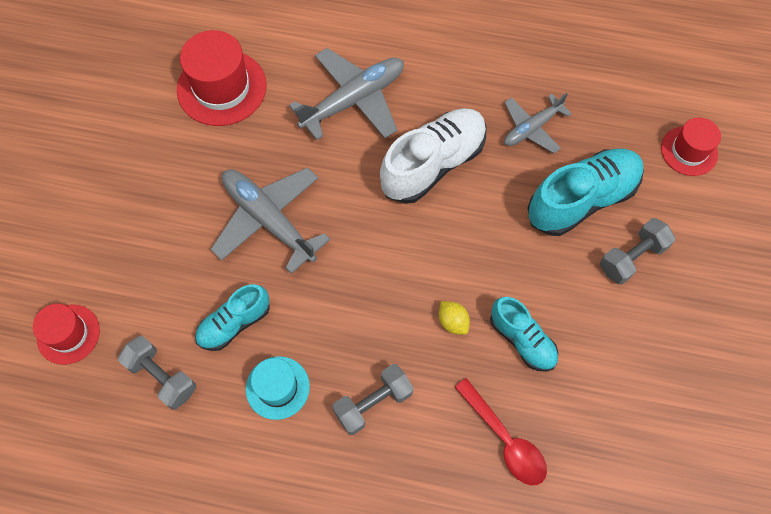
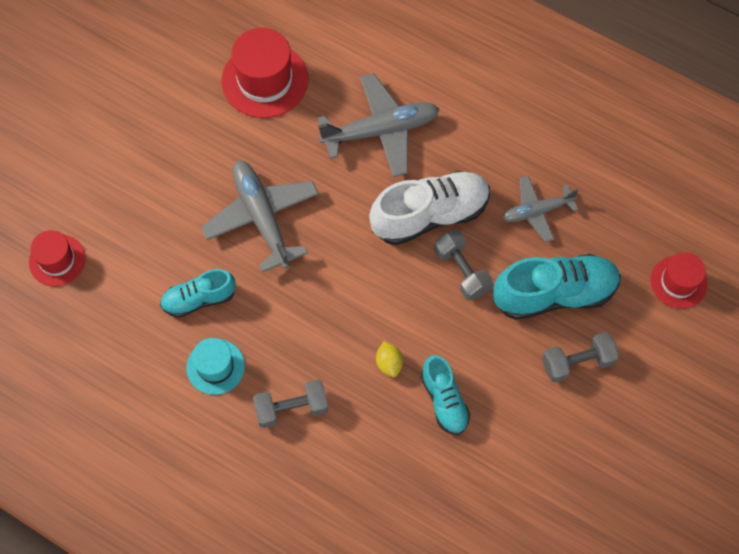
camera: 20 degrees right, 0 degrees up
(162, 376) = (122, 323): grey dumbbell -> grey dumbbell (461, 271)
(505, 439) = (393, 479): red spoon -> none

